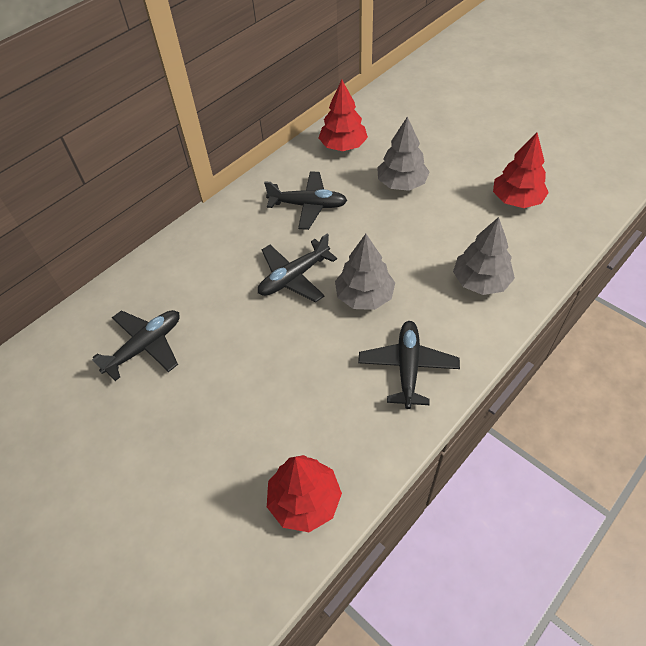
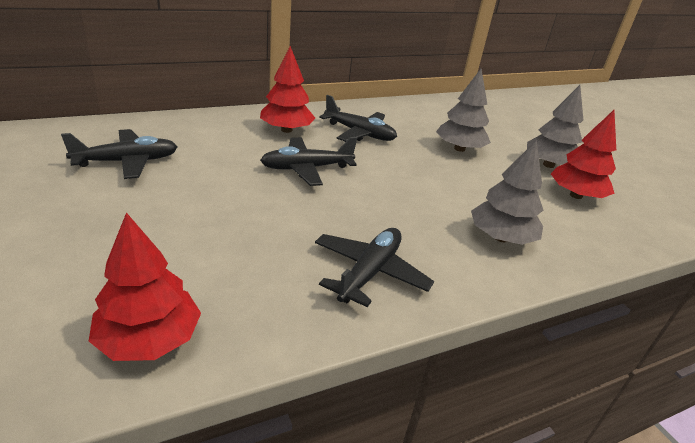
camera: 15 degrees right, 20 degrees down
(343, 146) = (420, 113): red tree -> red tree (286, 130)
(364, 296) = (365, 204): grey tree -> grey tree (548, 165)

